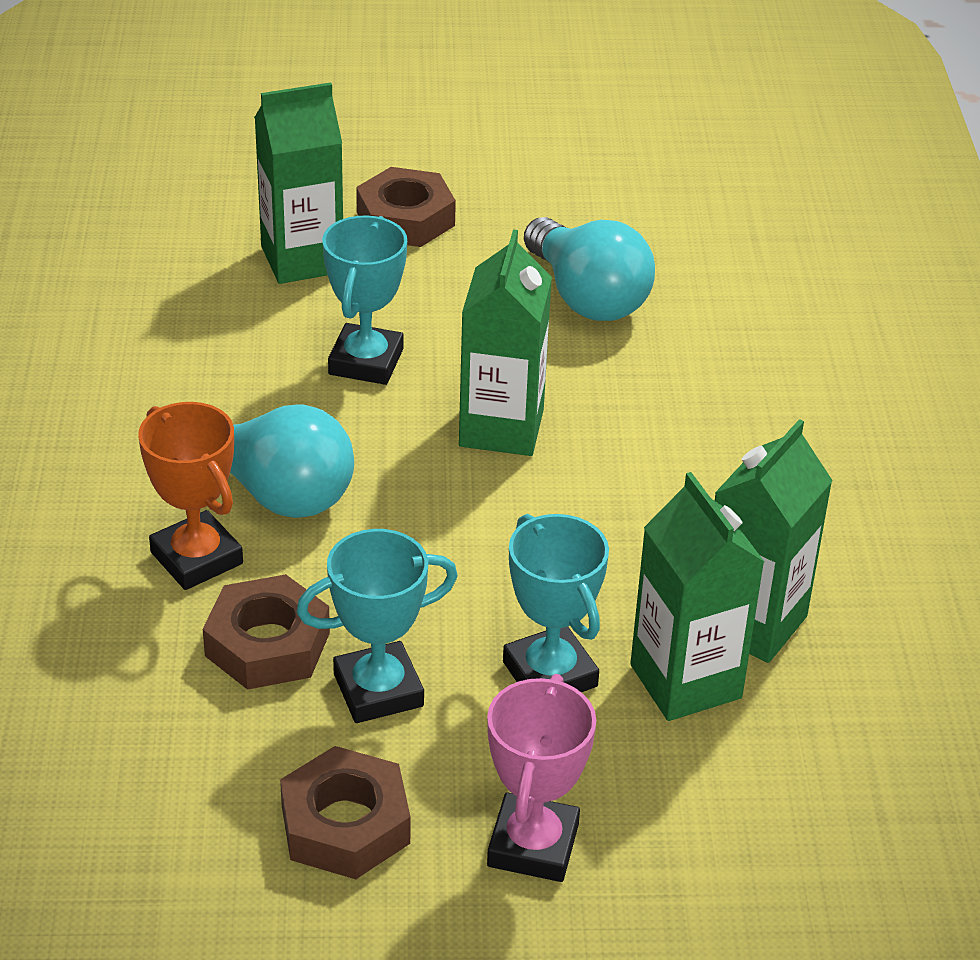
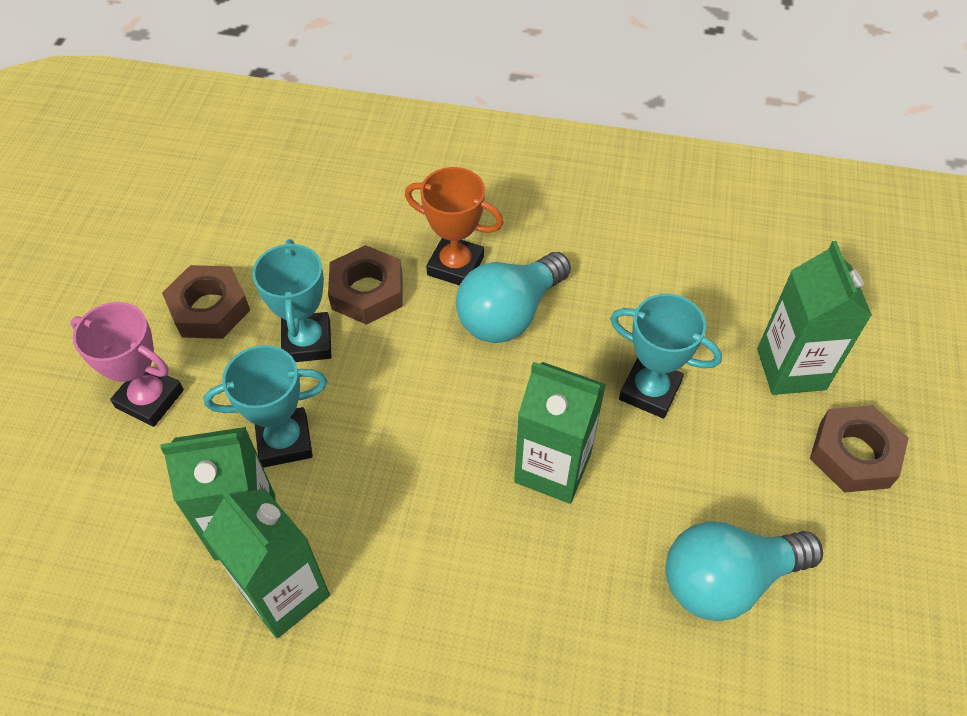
camera: 105 degrees right, 15 degrees up
(197, 558) = (455, 266): orange trophy -> orange trophy turned 45 degrees clockwise

